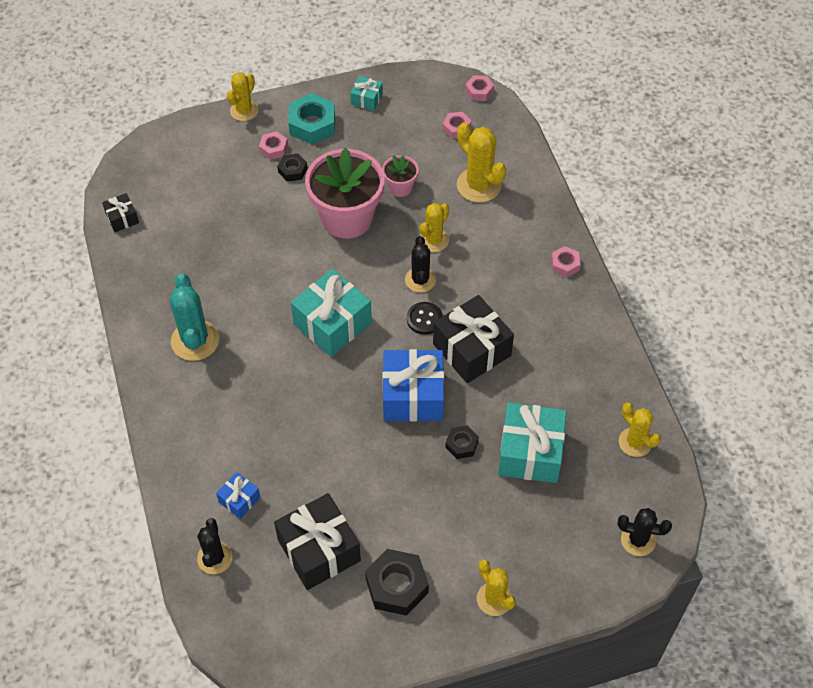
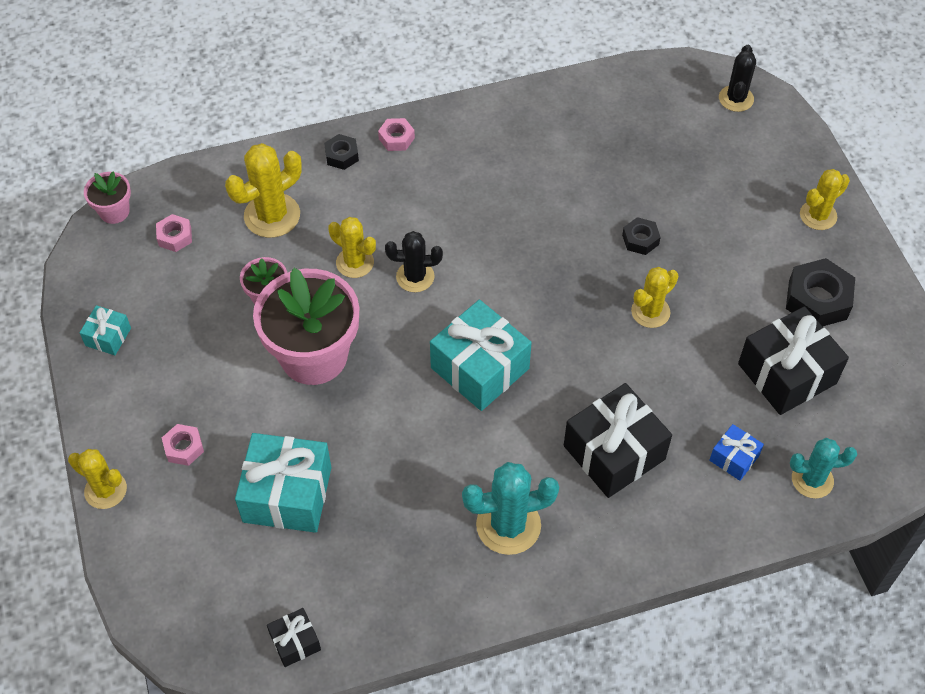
camera: 90 degrees left, 0 degrees up
(215, 558) = (812, 480): black cactus -> turquoise cactus
(292, 170) = (226, 422): black nut -> black nut (341, 155)
(312, 124) = (145, 401): turquoise nut -> none
(413, 395) = (580, 285): blue gift -> none
(424, 319) = (472, 273): black button -> none
(471, 350) = (515, 228): black gift -> black gift (614, 452)
(479, 91) = (114, 211): pink nut -> pink flower pot
(530, 452) = (645, 179): turquoise gift -> turquoise gift (287, 494)
(635, 442) = (625, 93): yellow cactus -> yellow cactus (650, 312)

